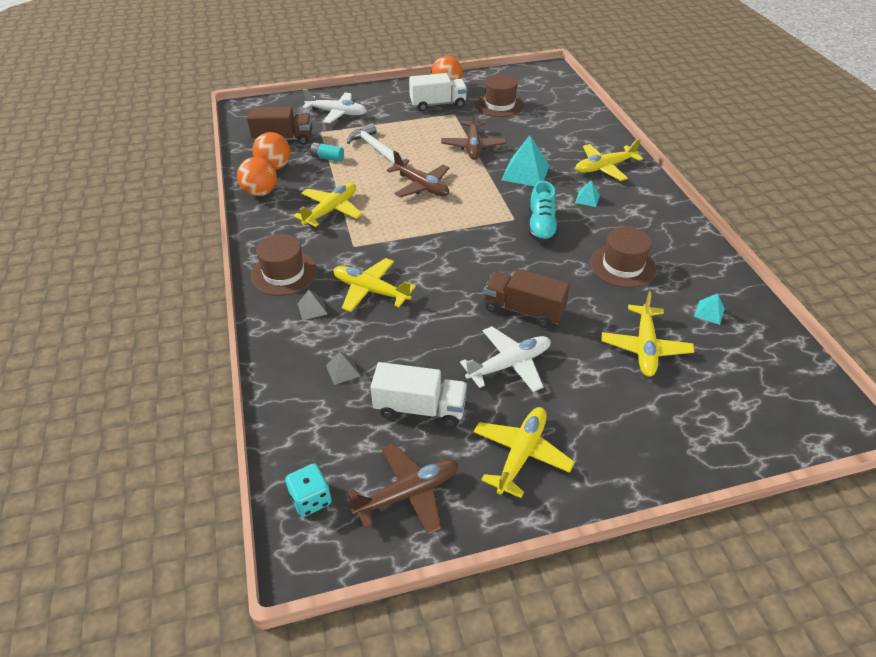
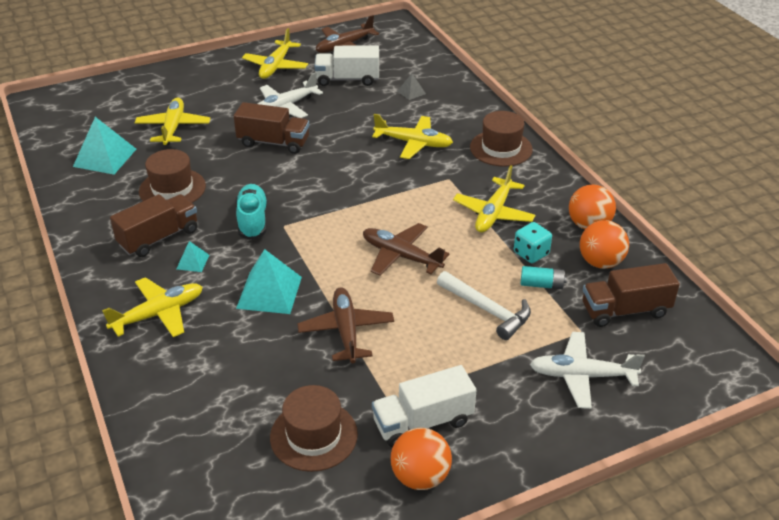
camera: 170 degrees right, 5 degrees down
(311, 499) = (401, 39): turquoise dice -> turquoise dice (531, 253)
(312, 308) = (458, 125): grey pyramid -> none
(621, 220) = (159, 238): none -> brown truck
(709, 312) = (105, 157): turquoise pyramid -> turquoise pyramid, size x2.00

